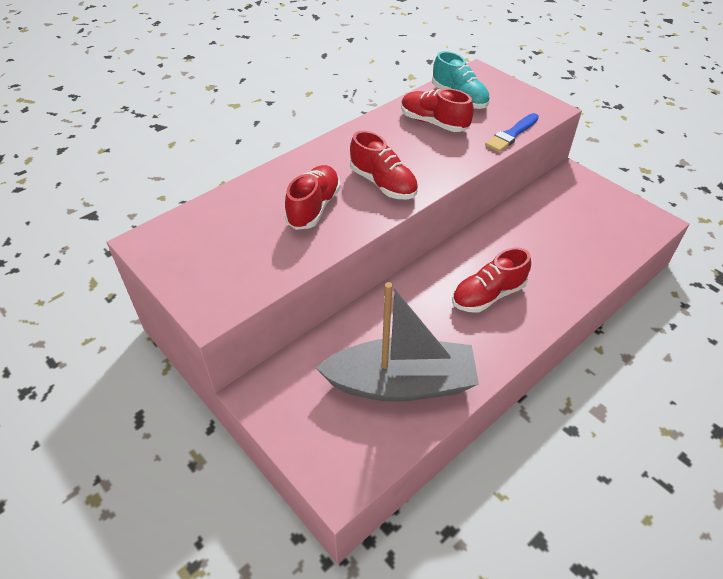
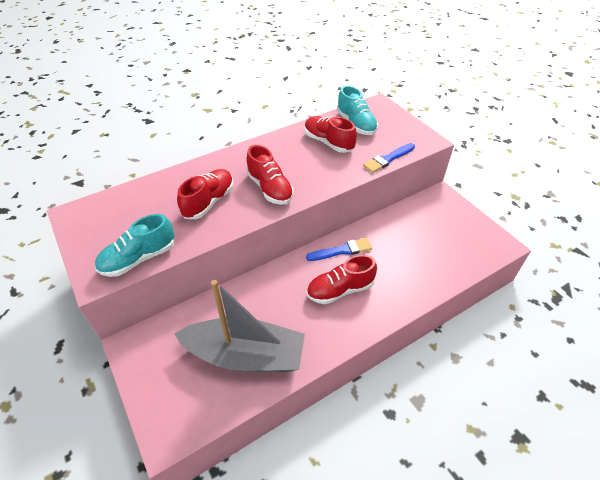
camera: 10 degrees right, 0 degrees up
(253, 283) = (139, 258): none -> turquoise shoe
(475, 251) = (342, 250): none -> blue brush

